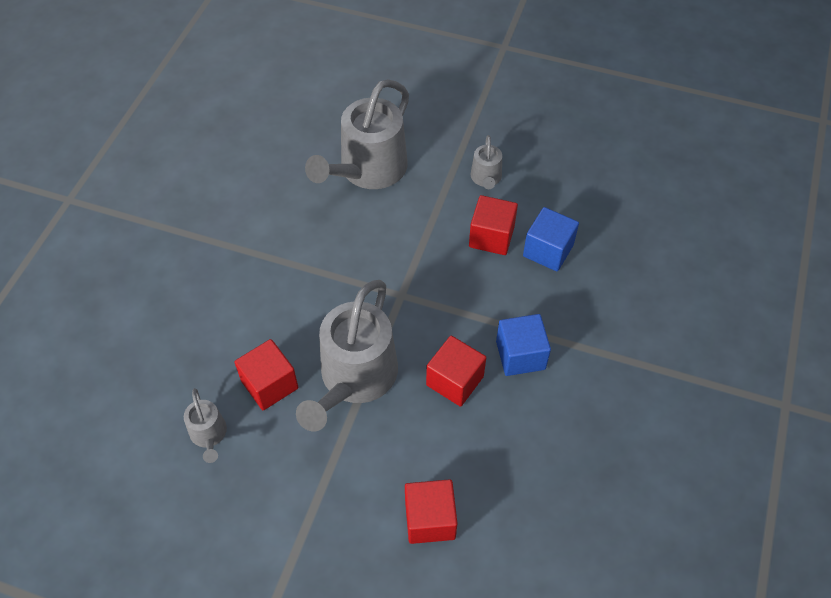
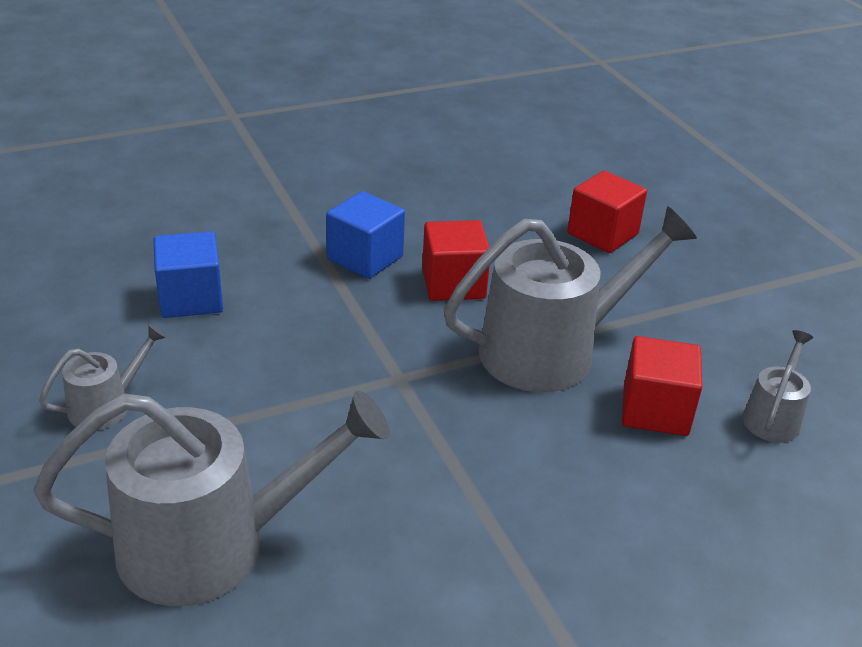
camera: 135 degrees left, 20 degrees down
(491, 237) = (217, 350): red cube -> none

